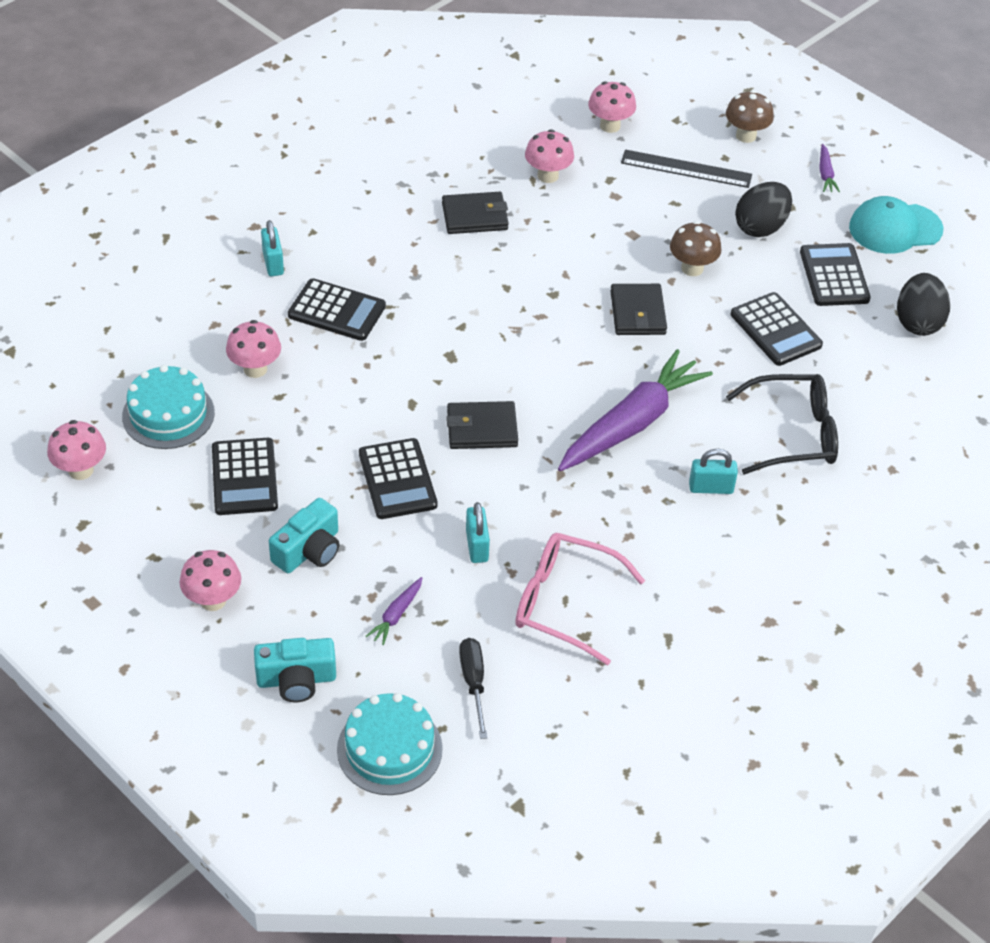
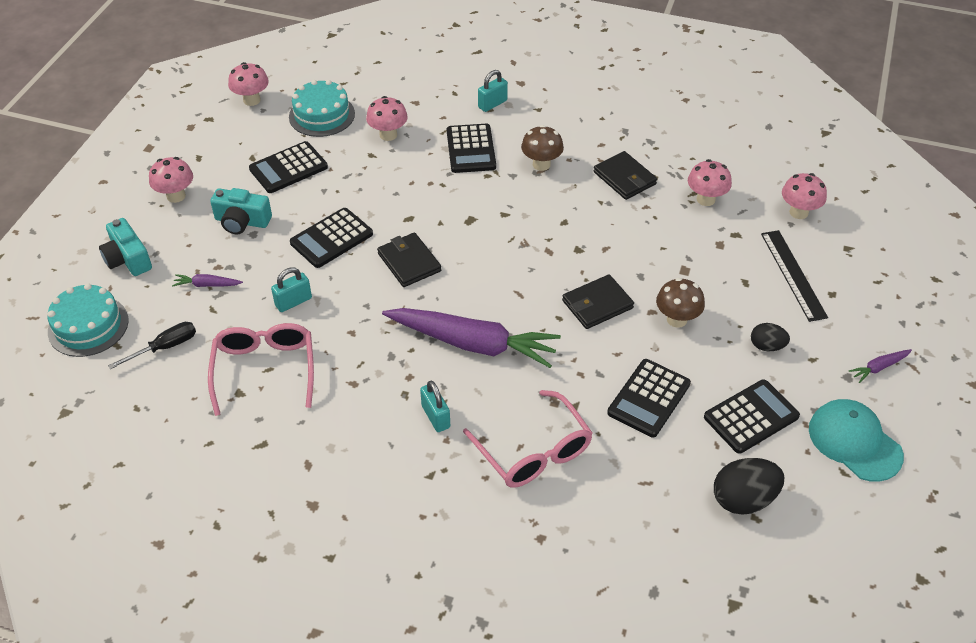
camera: 65 degrees right, 0 degrees up
(746, 136) = (873, 297): brown mushroom -> brown mushroom (541, 164)
(760, 227) = (766, 346): black egg -> black egg, size x0.59
(793, 434) = (534, 452): black glasses -> pink glasses

